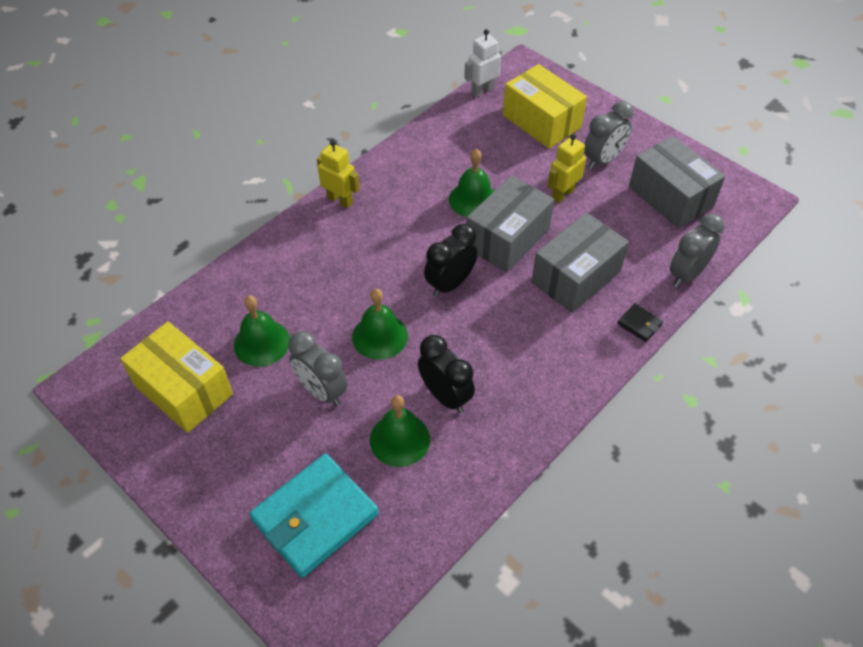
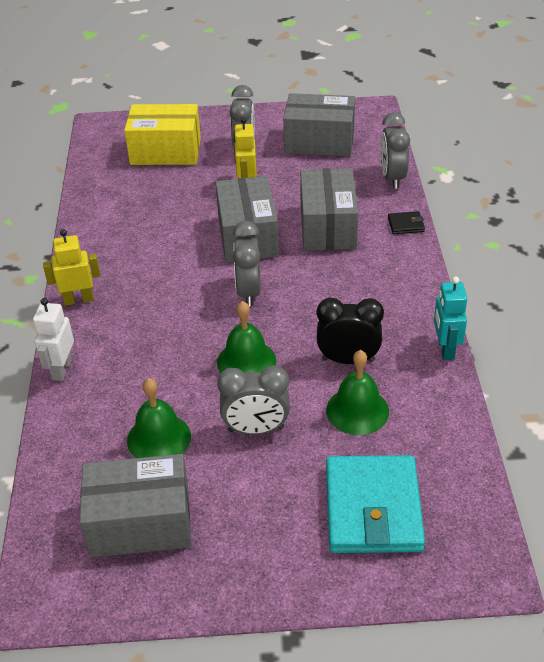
camera: 45 degrees left, 10 degrees down
(183, 390) = (140, 523): yellow box -> grey box
(450, 284) = (249, 292): black clock -> grey clock
(473, 199) = (187, 229): green bell -> none
(482, 90) = (90, 159): white robot -> white robot (61, 369)
(524, 451) = (445, 349): none -> turquoise robot

